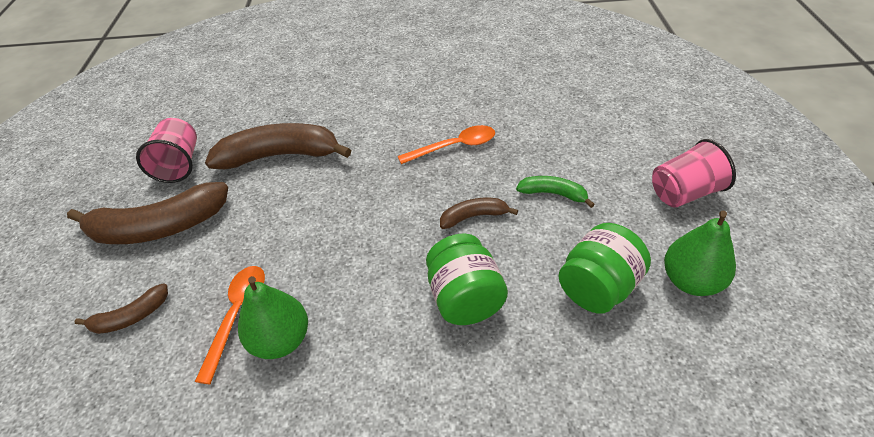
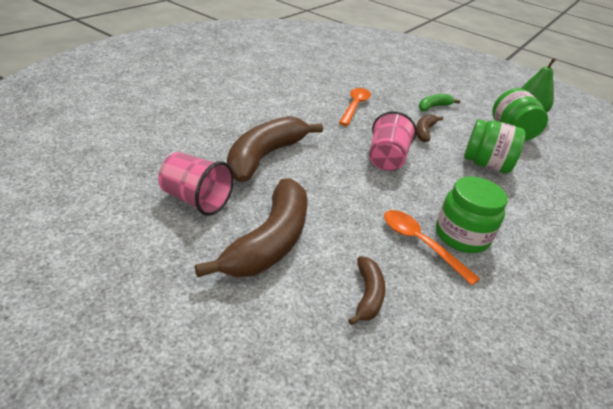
camera: 60 degrees left, 10 degrees down
(281, 340) = (462, 236): green pear -> green jar
(684, 193) = (470, 85): pink cup -> pink cup (386, 159)

